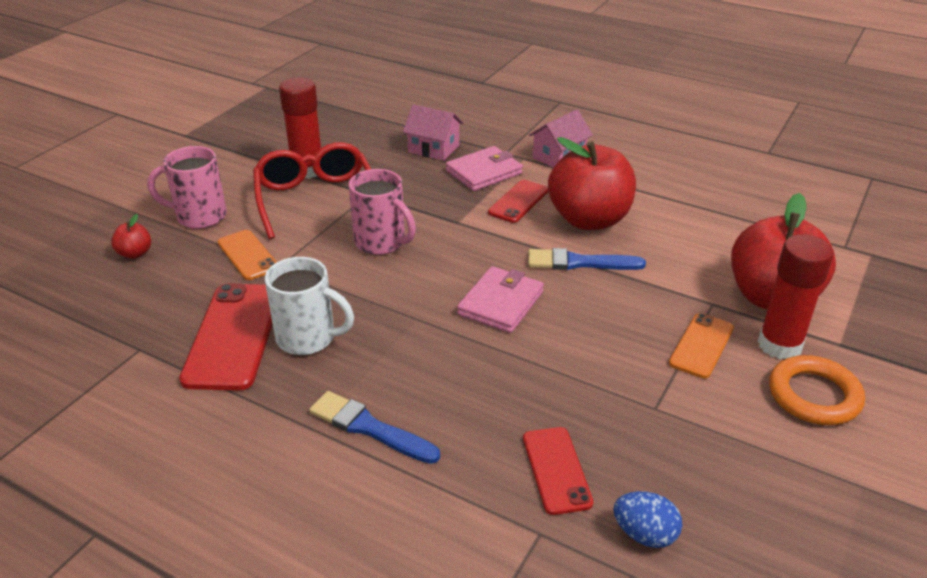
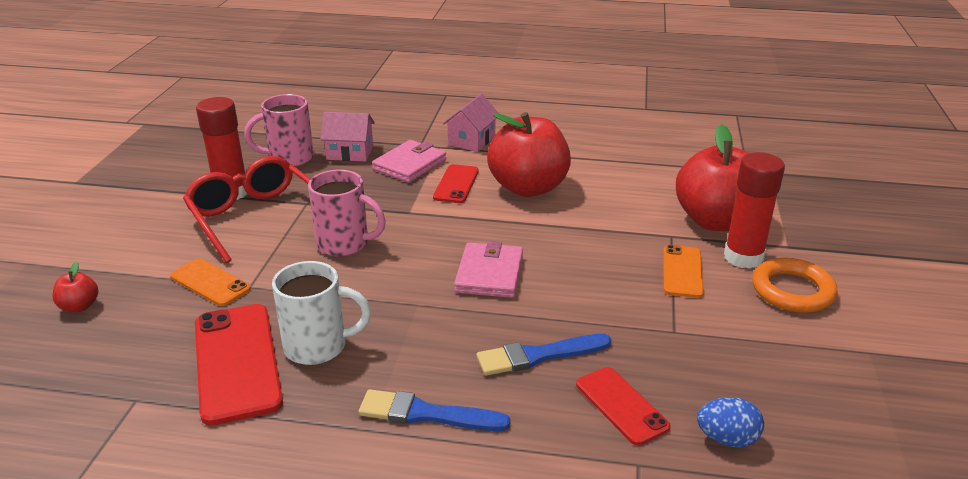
camera: 20 degrees left, 5 degrees down
(199, 216) = (135, 256): pink mug -> pink mug (289, 158)
(579, 263) = (540, 225): blue brush -> blue brush (538, 356)

